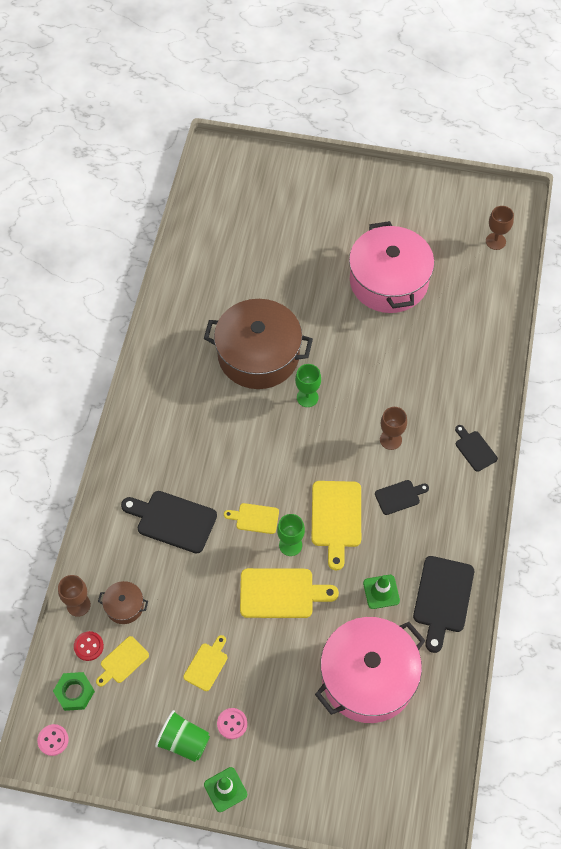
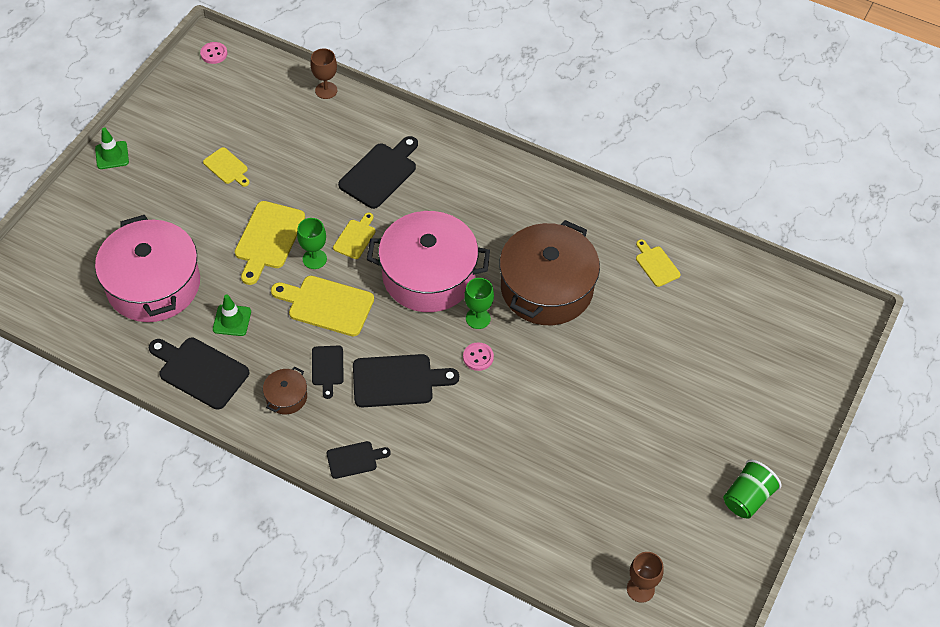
camera: 105 degrees right, 5 degrees down
(74, 692) = (247, 74): green nut -> none
(88, 646) = (284, 90): red button -> none
(122, 661) = (259, 110): yellow cutting board -> yellow cutting board (656, 264)
(124, 606) = (310, 121): brown pot -> brown pot (286, 397)
(184, 741) = (167, 136): green cup -> green cup (747, 498)
(232, 724) = (165, 173): pink button -> pink button (478, 357)
(388, 281) = (610, 444): pink pot -> pink pot (428, 275)
(390, 439) = (398, 381): brown goblet -> black cutting board

